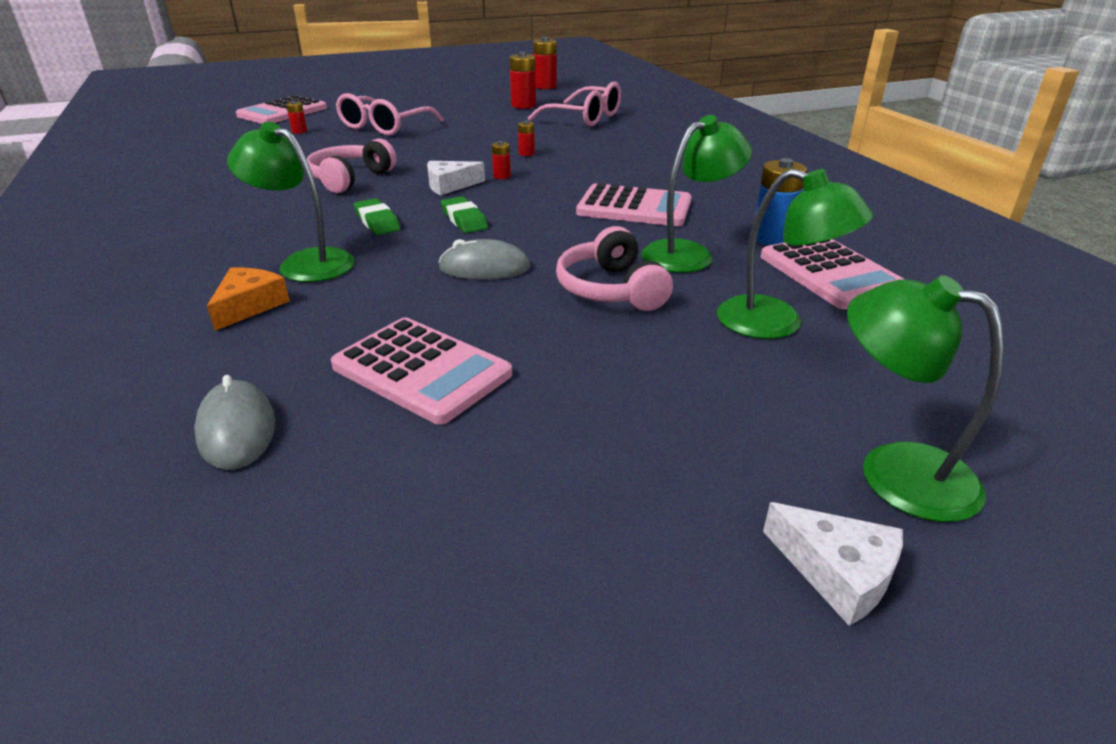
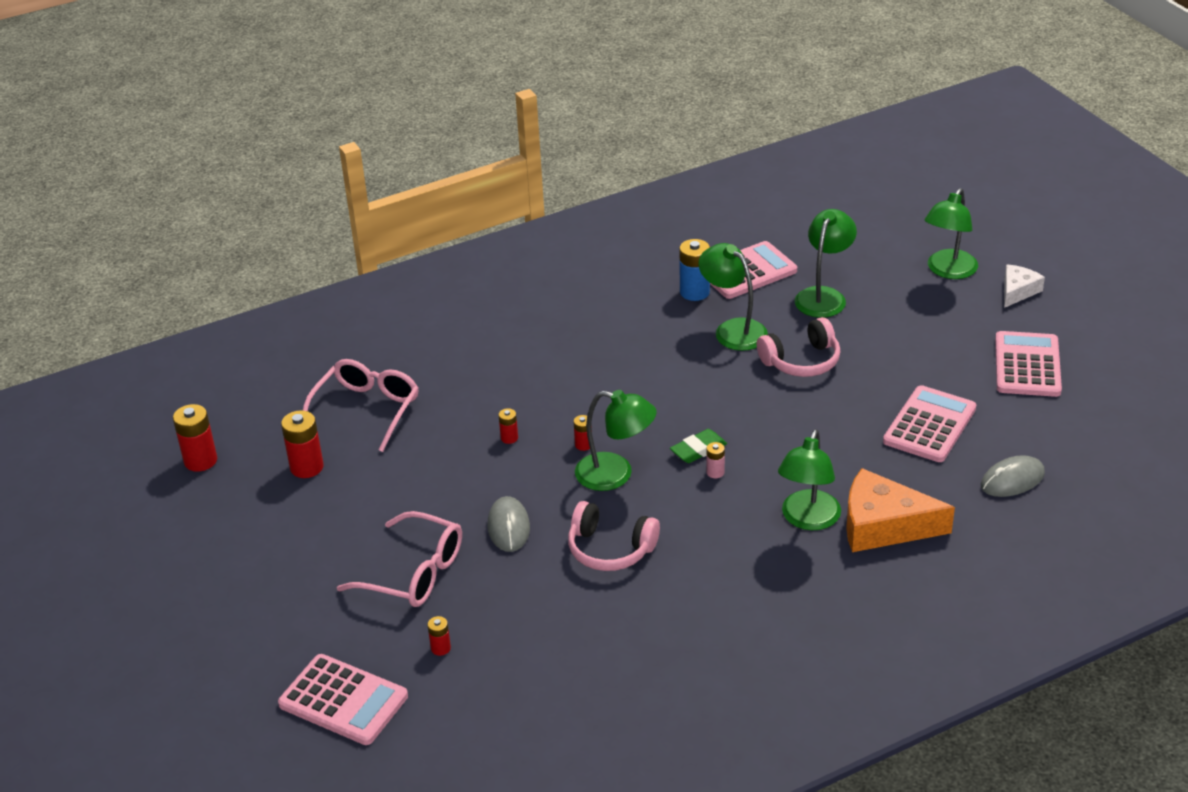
camera: 95 degrees left, 5 degrees up
(249, 306) = (883, 525): orange cheese -> orange cheese, size x1.77
(377, 222) = (716, 500): green eraser -> none
(421, 224) = (715, 472): none -> pink battery
(450, 185) = (615, 474): white cheese -> green lamp
(484, 268) = (787, 423): grey mouse -> grey mouse (508, 527)
(634, 207) = (648, 359): pink calculator -> pink calculator (1027, 365)

